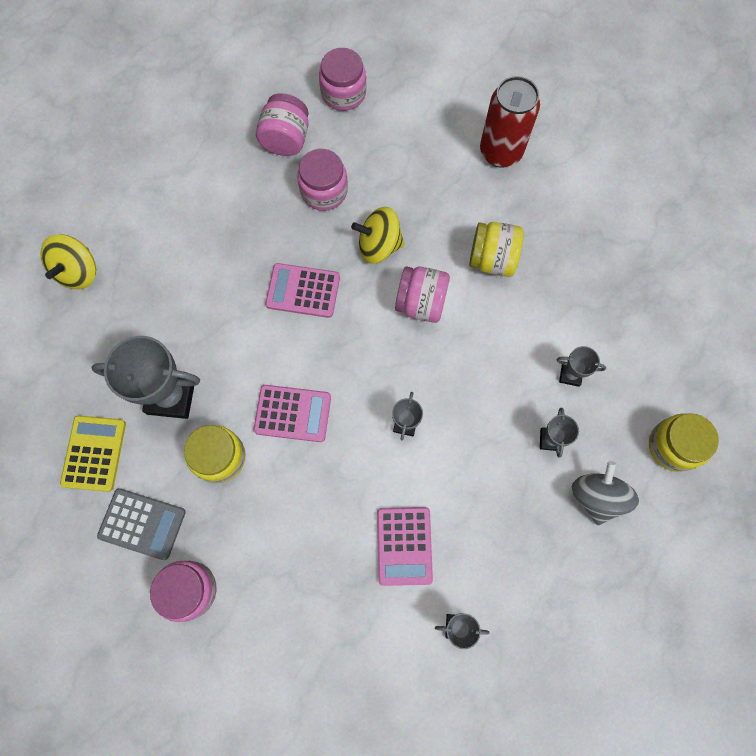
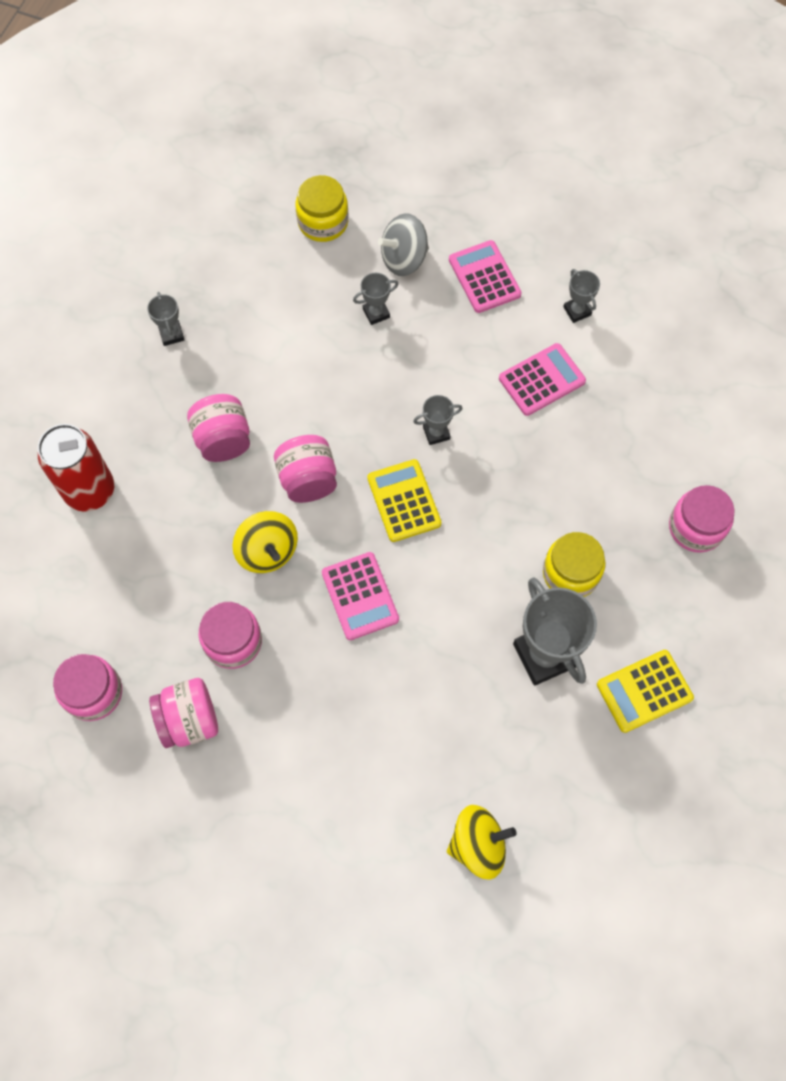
camera: 120 degrees left, 5 degrees down
(142, 523) = (672, 603): grey calculator -> none
(292, 413) = (488, 533): pink calculator -> pink calculator (484, 277)
(360, 364) = (403, 501): none -> yellow calculator
(492, 259) = (223, 440): yellow jar -> pink jar
(570, 375) = (305, 323): grey trophy -> grey trophy (171, 334)

